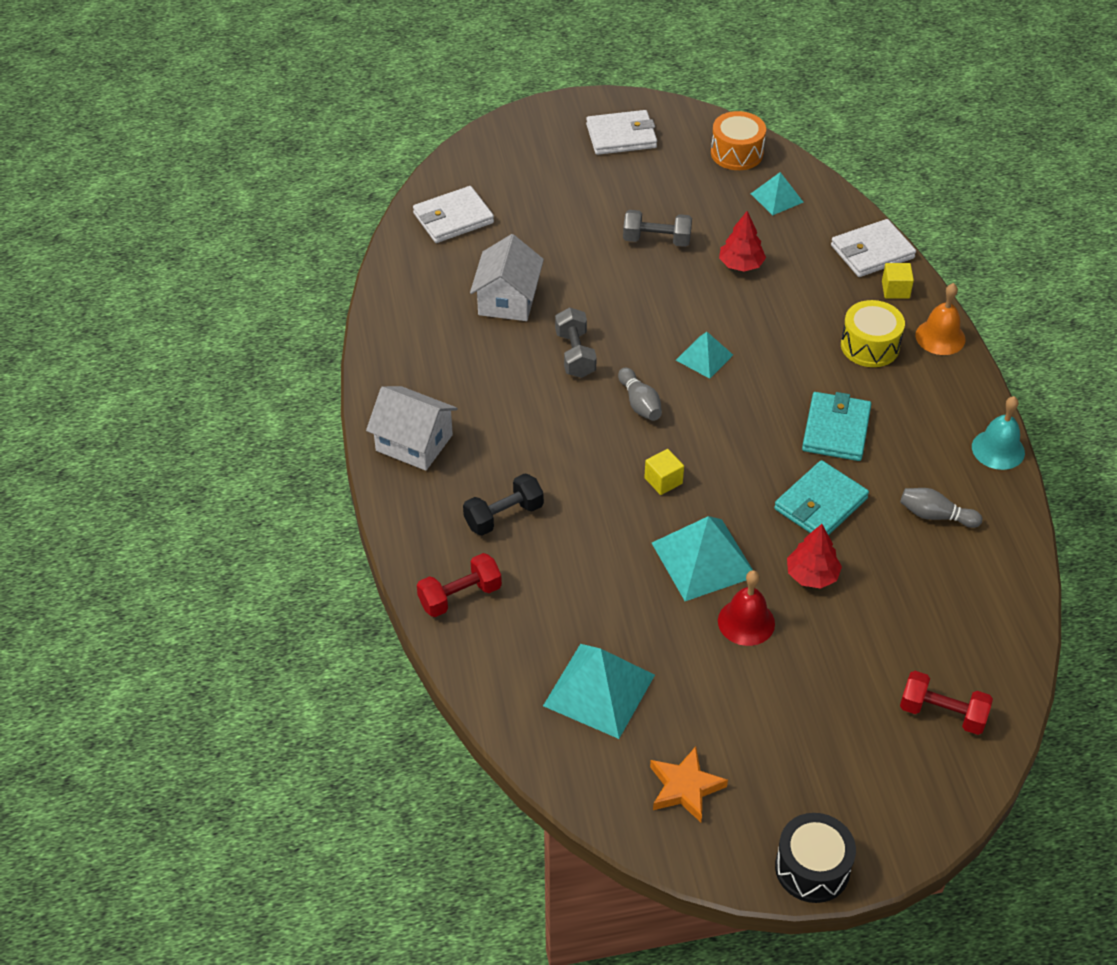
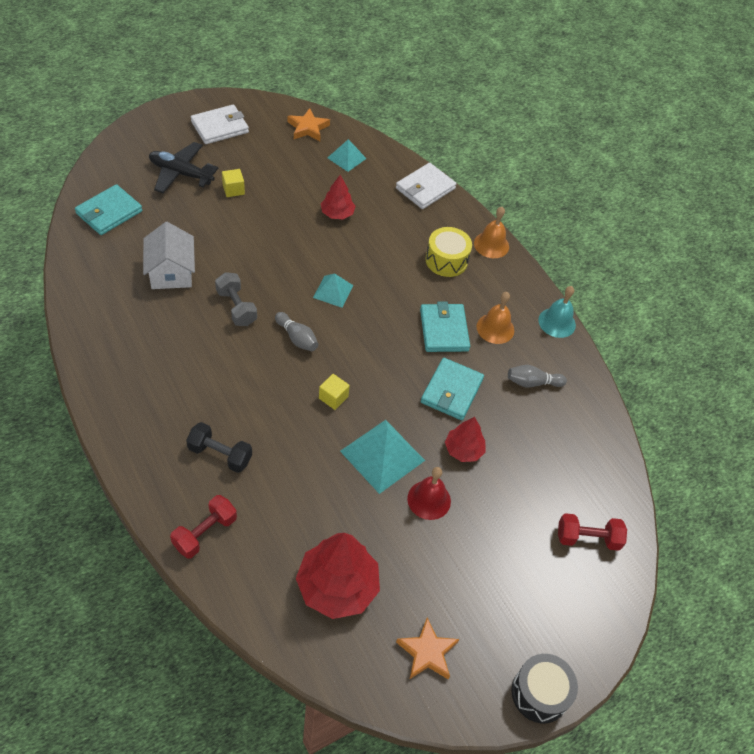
camera: 25 degrees left, 5 degrees up
(414, 443) = (130, 407): white house -> none
(453, 218) = (109, 212): white wallet -> turquoise wallet
(504, 516) = (220, 454): black dumbbell -> black dumbbell turned 75 degrees clockwise
(554, 185) = (181, 173): none -> black plane
(599, 690) = (337, 586): turquoise pyramid -> red tree
(656, 240) = (270, 205): grey dumbbell -> none
(736, 153) = (308, 128): orange drum -> orange star
(895, 290) = (450, 214): yellow cube -> yellow cube (233, 189)
(907, 441) = (495, 328): none -> orange bell

